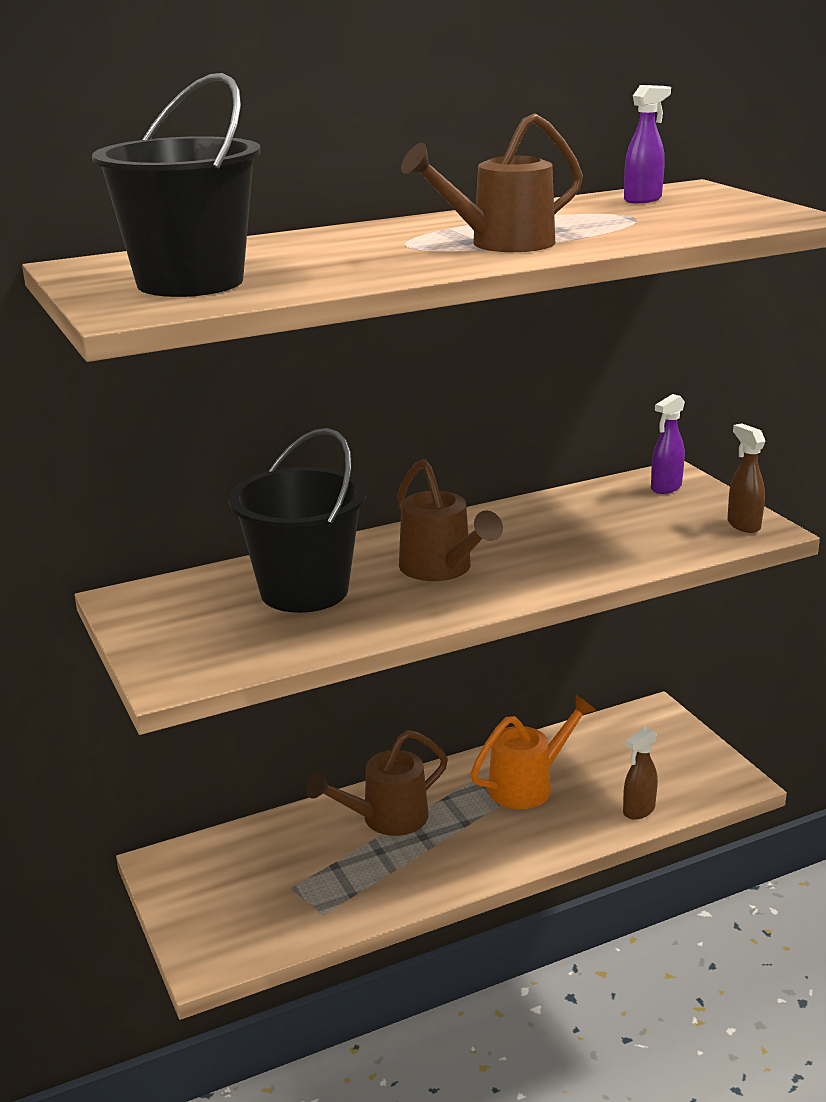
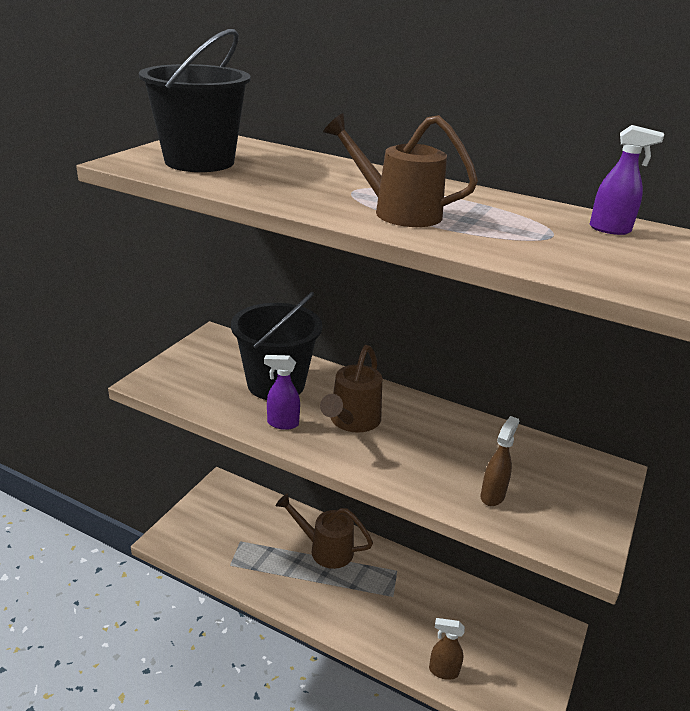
camera: 50 degrees right, 5 degrees up
(528, 785) = (413, 599): orange watering can -> none
(665, 488) = (586, 475): purple spray bottle -> purple spray bottle (282, 423)
(743, 525) = (580, 538): brown spray bottle -> brown spray bottle (492, 496)

